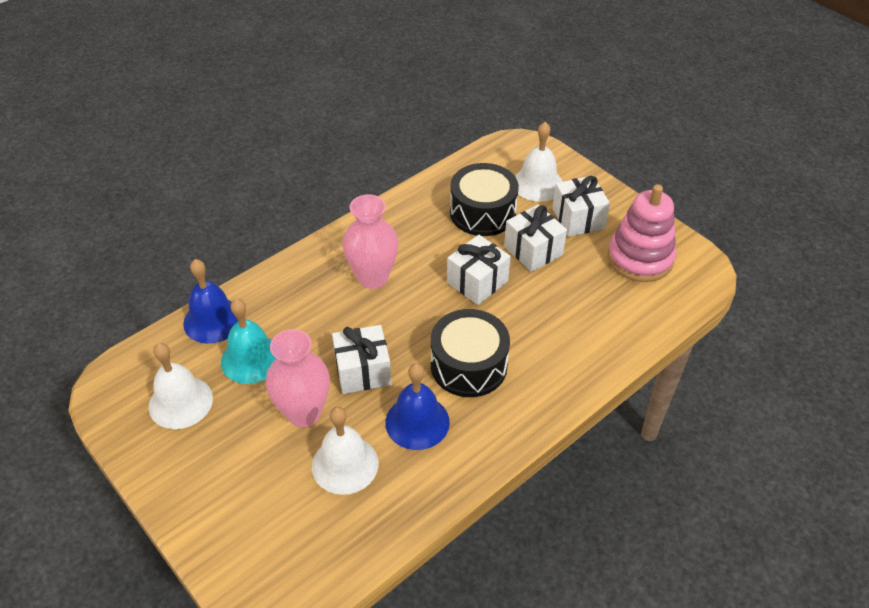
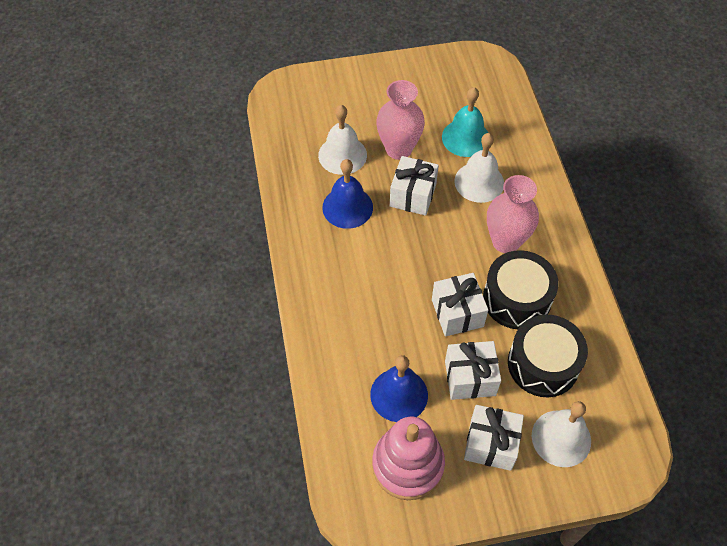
camera: 120 degrees right, 10 degrees up
(180, 402) = (451, 91): white bell -> white bell (479, 182)
(213, 320) = (517, 128): blue bell -> blue bell (399, 394)
(469, 365) = (375, 262): black drum -> black drum (516, 299)

